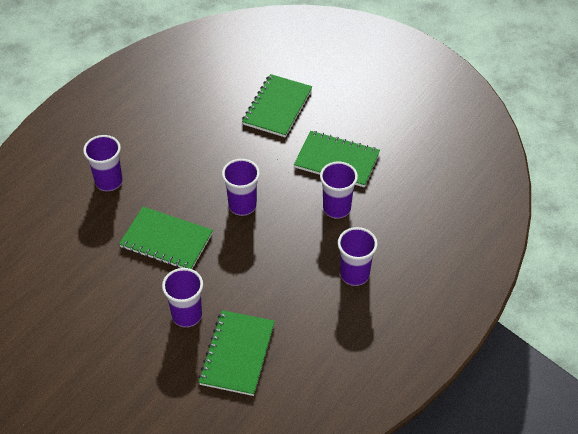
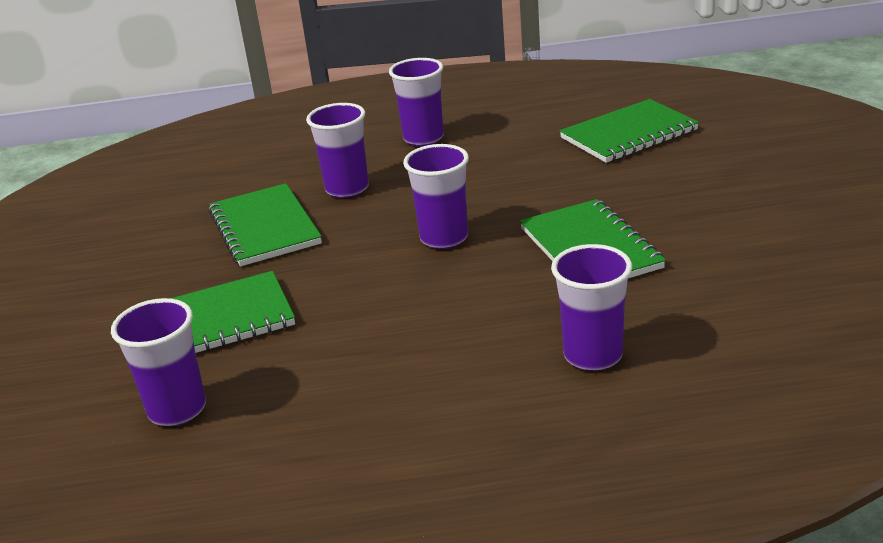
camera: 130 degrees left, 20 degrees down
(187, 315) = (649, 177): purple cup -> purple cup (177, 409)

